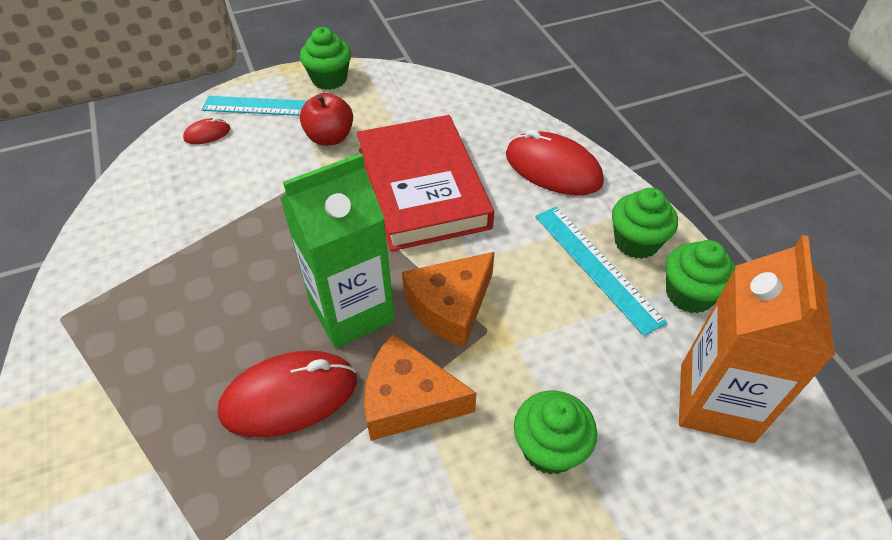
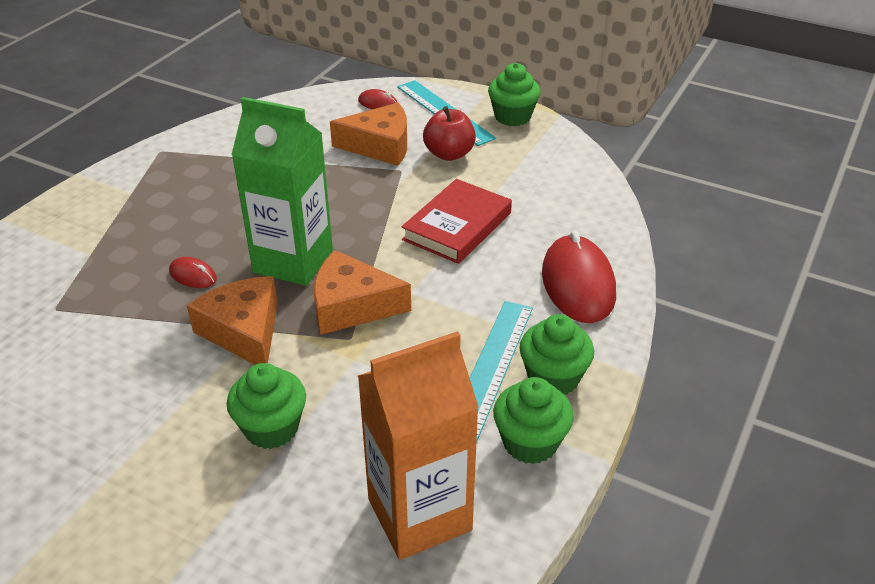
camera: 50 degrees right, 10 degrees down
(266, 167) = (380, 146): none -> orange cheese
(289, 396) = (193, 275): red mouse -> red mouse, size x0.47
(422, 187) = (457, 226): red book -> red book, size x0.65

